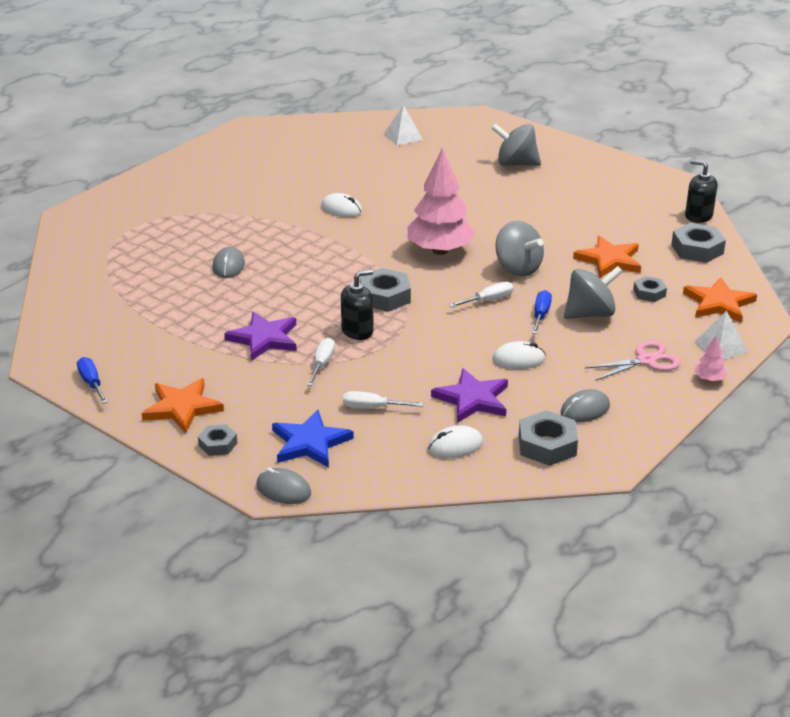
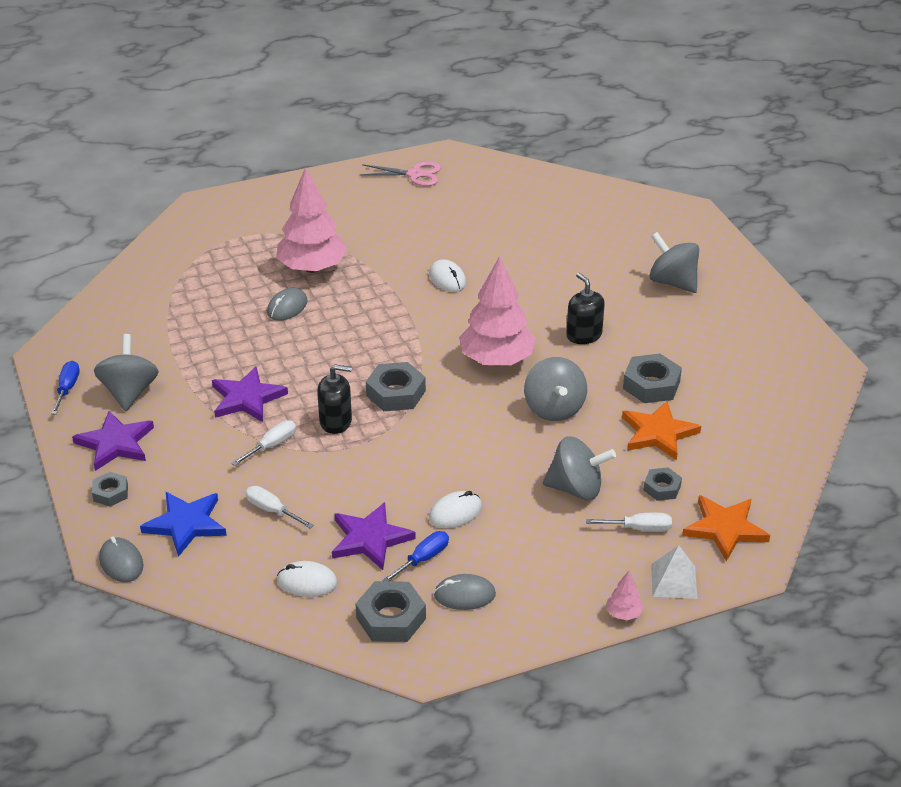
camera: 30 degrees right, 5 degrees up
(153, 367) = (129, 392): none -> grey spinning top
(182, 408) = (115, 443): orange star -> purple star
(220, 233) = (312, 268): none -> pink tree
(403, 136) = (587, 212): white pyramid -> none
(488, 300) = (490, 435): white screwdriver -> white screwdriver (639, 528)
(519, 359) = (455, 512): white mouse -> white mouse turned 60 degrees counterclockwise
(541, 315) = (525, 471): blue screwdriver -> blue screwdriver (423, 559)
(646, 360) = (580, 565): pink scissors -> pink scissors (415, 174)
(697, 249) = (767, 454): grey nut -> grey nut (651, 385)
(698, 216) = (811, 414): black soap dispenser -> black soap dispenser (584, 335)

